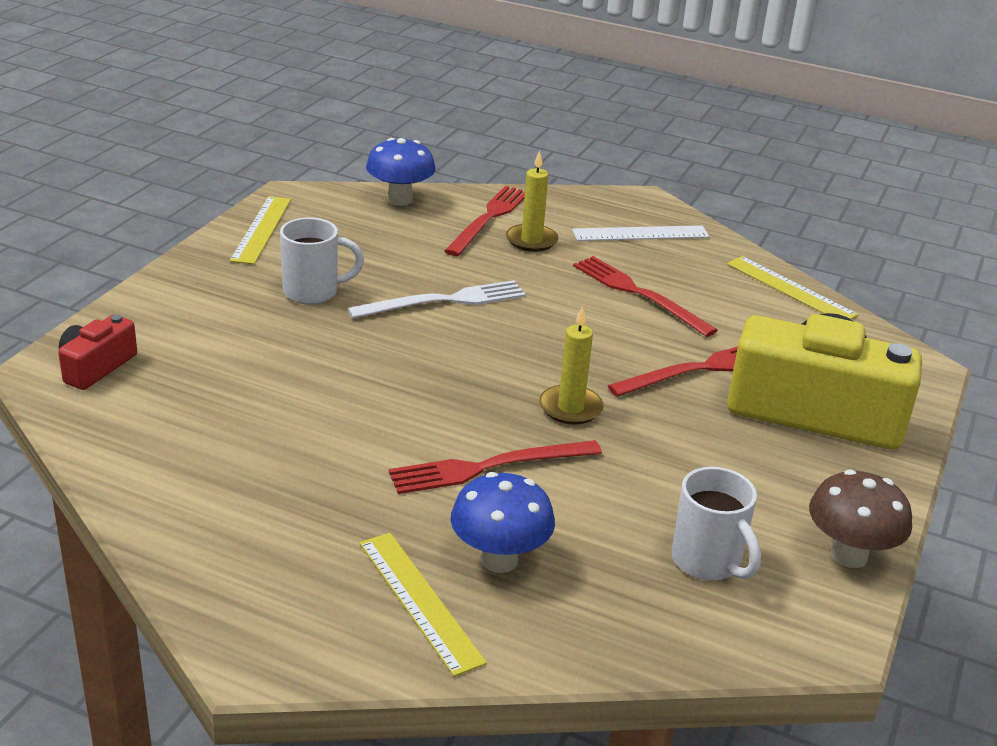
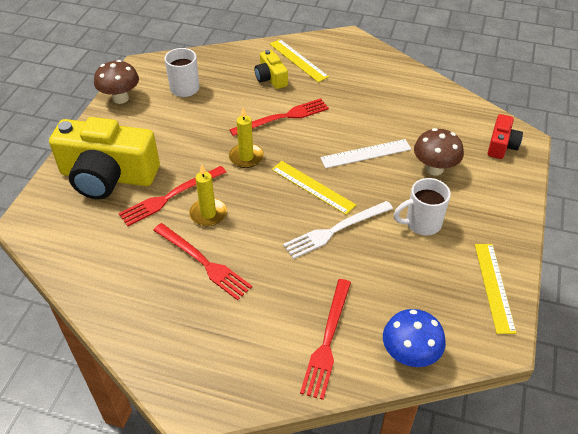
camera: 175 degrees right, 15 degrees up
(244, 350) = (434, 169): none -> brown mushroom
(499, 559) = (271, 78): blue mushroom -> yellow camera
(531, 240) = (287, 315): yellow candle -> yellow candle (208, 214)
(640, 233) = (197, 345): white ruler -> white ruler (366, 154)
(790, 289) = (87, 289): yellow ruler -> yellow ruler (313, 187)

